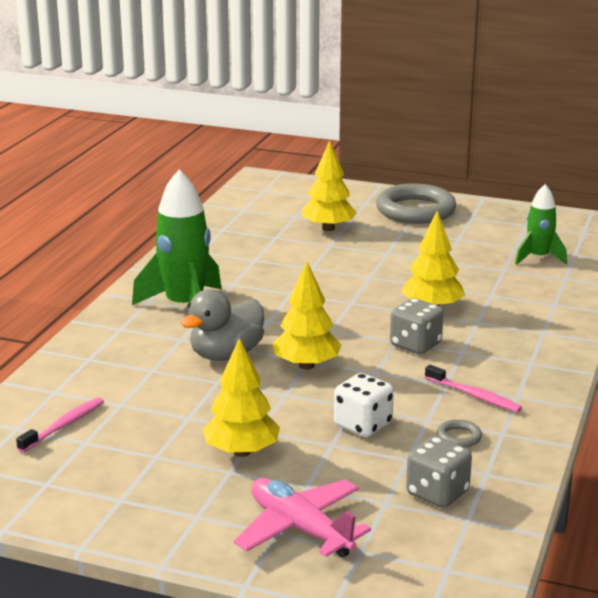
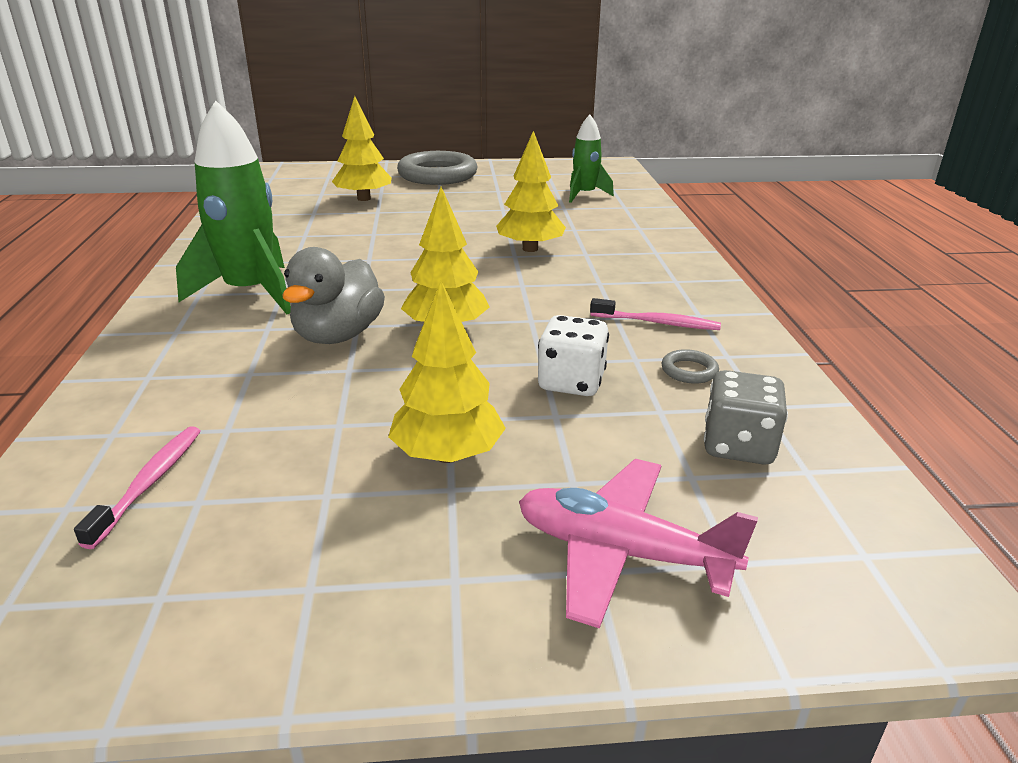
camera: 25 degrees left, 5 degrees up
(415, 345) = (546, 285): grey dice -> none

